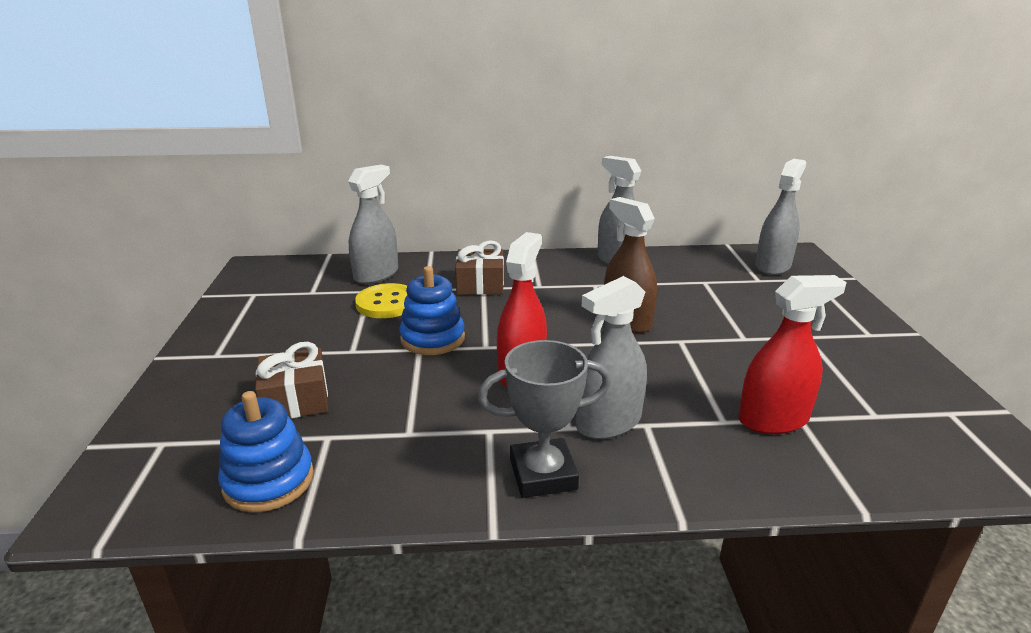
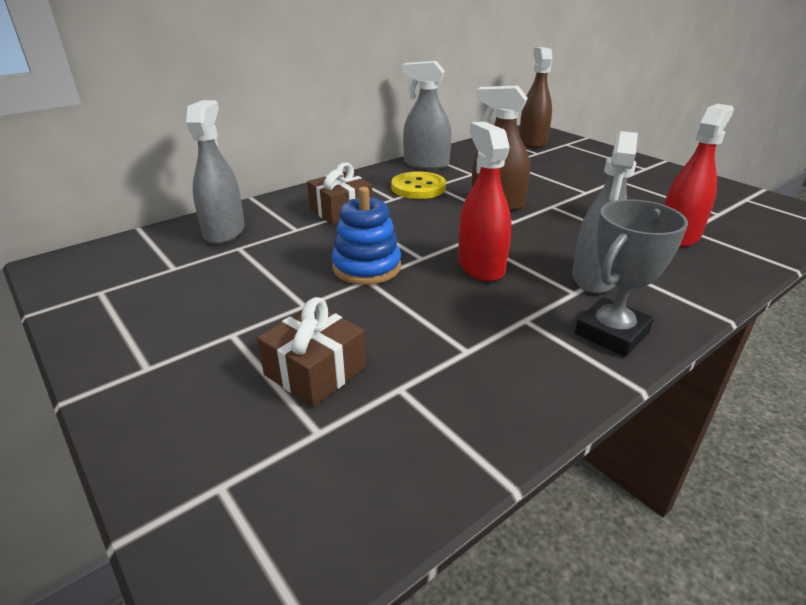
camera: 35 degrees left, 5 degrees up
(268, 481) = (406, 456): blue stacking toy -> none
(387, 303) = (275, 252): yellow button -> yellow button (418, 187)
(772, 266) = (532, 142): grey spray bottle -> brown spray bottle

